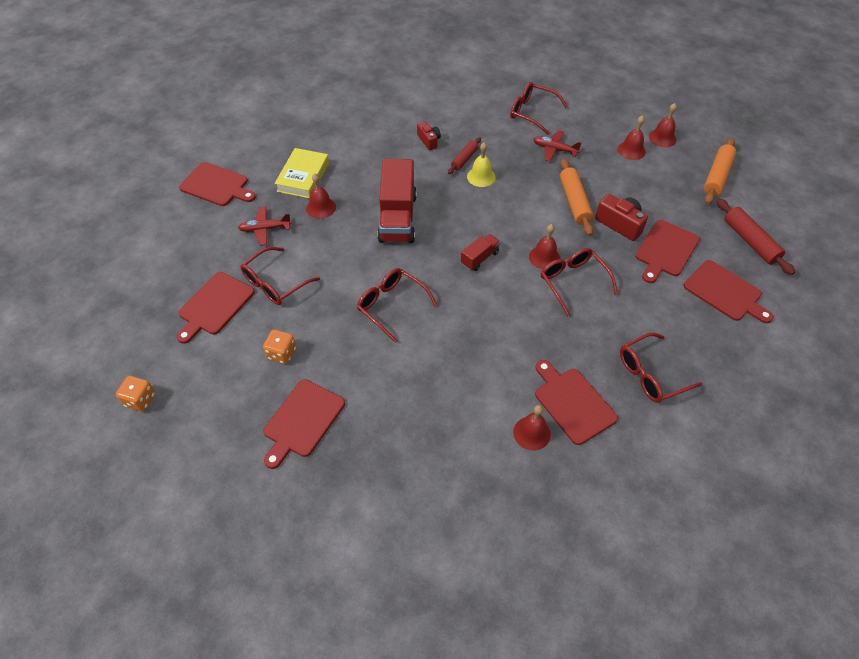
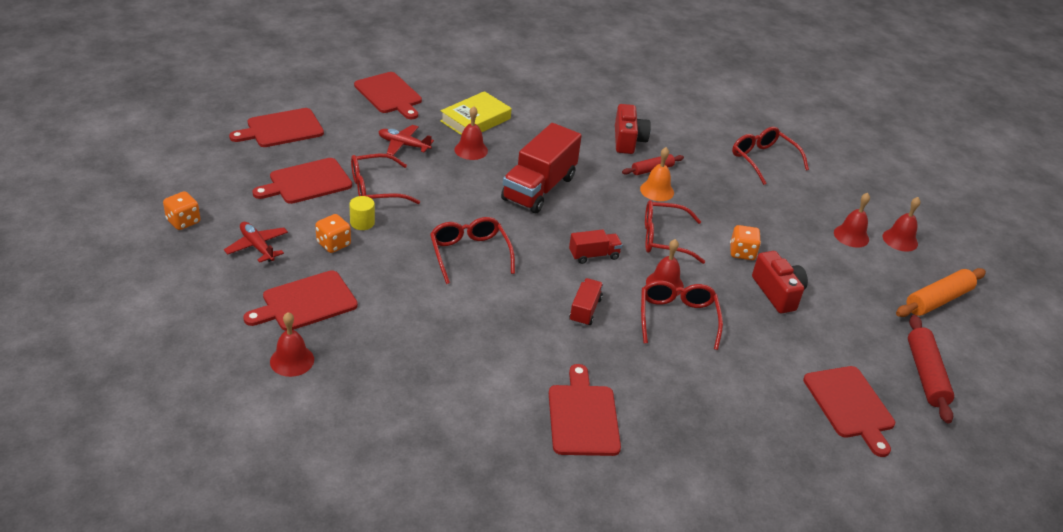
camera: 25 degrees right, 15 degrees down
(289, 321) = (362, 223): none -> yellow cylinder
(429, 141) = (628, 140): red camera -> red camera, size x1.57
(481, 176) = (657, 190): yellow bell -> orange bell
(508, 310) = (585, 310): none -> red truck
(532, 433) = (517, 420): red bell -> red bell (292, 360)
(554, 149) = (760, 200): red plane -> red plane (257, 246)
(574, 202) = (742, 253): orange rolling pin -> orange dice
(651, 374) = (693, 435): red glasses -> red glasses (664, 239)
(666, 250) = (811, 338): red cutting board -> red cutting board (281, 129)

